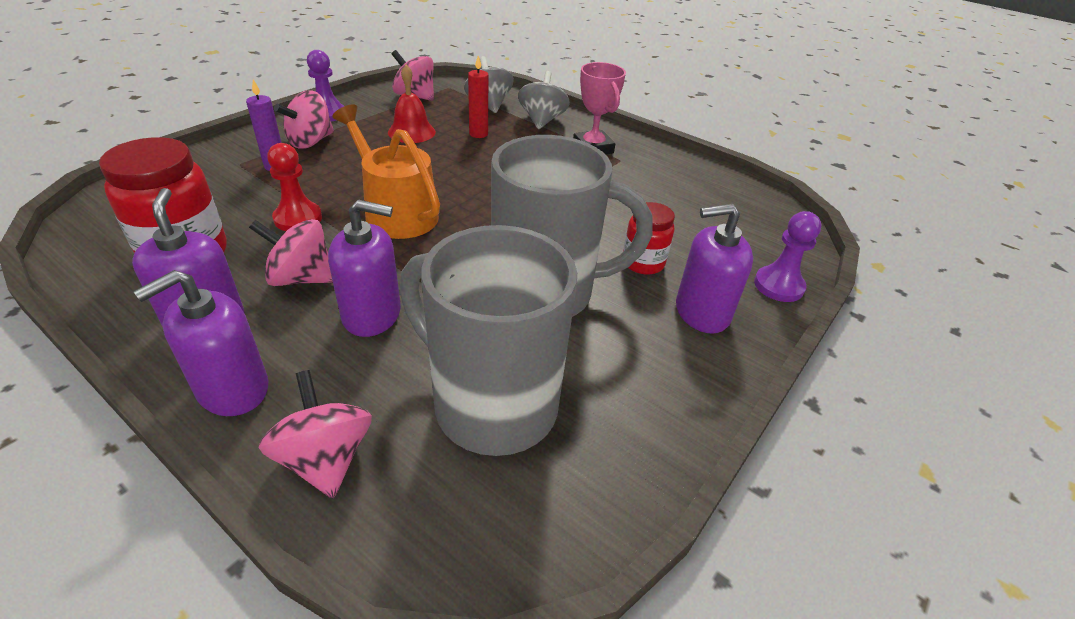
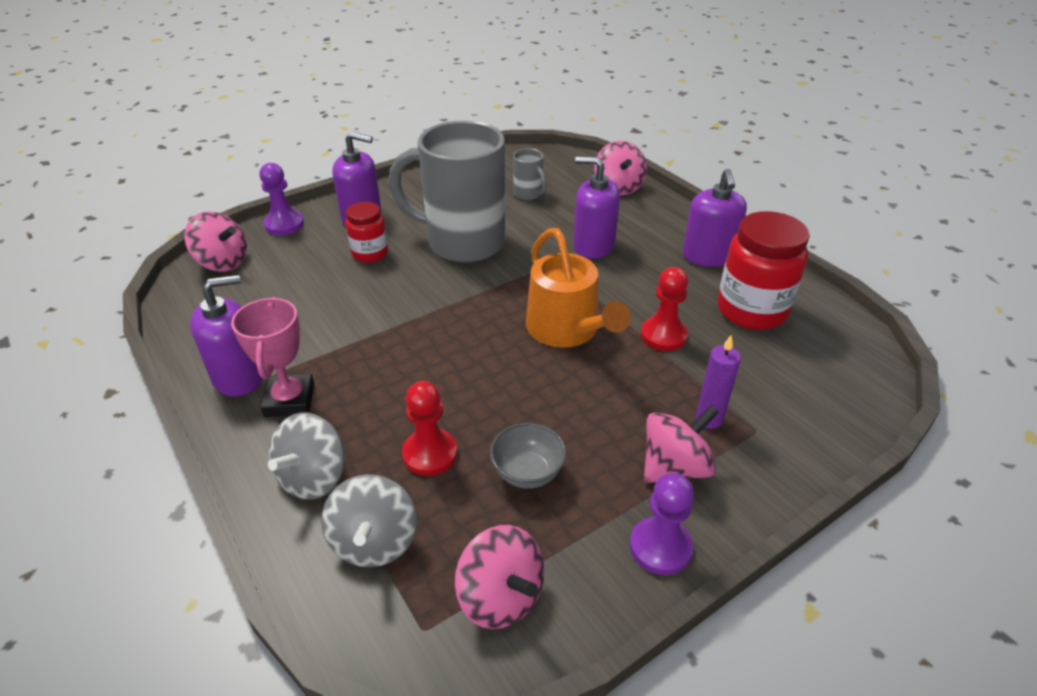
camera: 160 degrees left, 0 degrees up
(232, 389) = (675, 219): purple soap dispenser -> purple soap dispenser (239, 376)
(301, 278) = (648, 277): pink spinning top -> pink spinning top (223, 262)
(411, 132) = (527, 473): red bell -> grey bowl
(478, 134) = (430, 454): red candle -> red pawn
(490, 405) = (529, 194): grey mug -> grey mug, size x0.41

